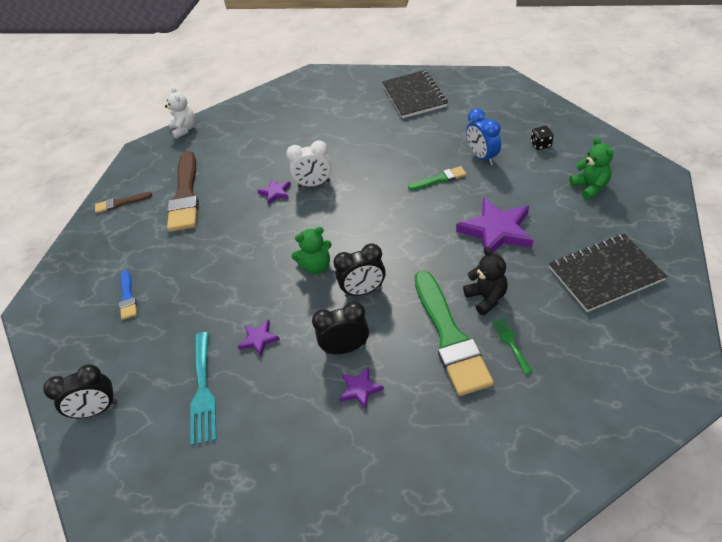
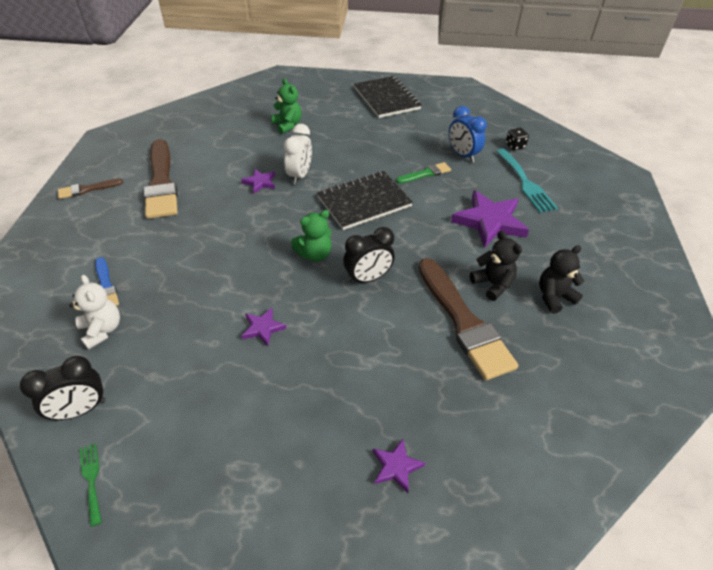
camera: 15 degrees left, 0 degrees up
(184, 129) = (152, 119): white teddy bear -> white teddy bear (102, 330)
(203, 391) = (206, 385): turquoise fork -> turquoise fork (525, 183)
(314, 184) = (300, 175): white clock -> white clock turned 60 degrees counterclockwise
(346, 348) = (359, 335): black clock -> none
(360, 389) = (381, 377): purple star -> purple star (396, 467)
(449, 336) = (463, 321): green brush -> brown brush
(511, 343) = (525, 327): green fork -> green fork (91, 479)
(548, 312) = (554, 297): none -> black teddy bear
(590, 187) = (568, 184): green teddy bear -> green teddy bear (287, 125)
(605, 274) = (599, 262): black notebook -> black notebook (364, 202)

